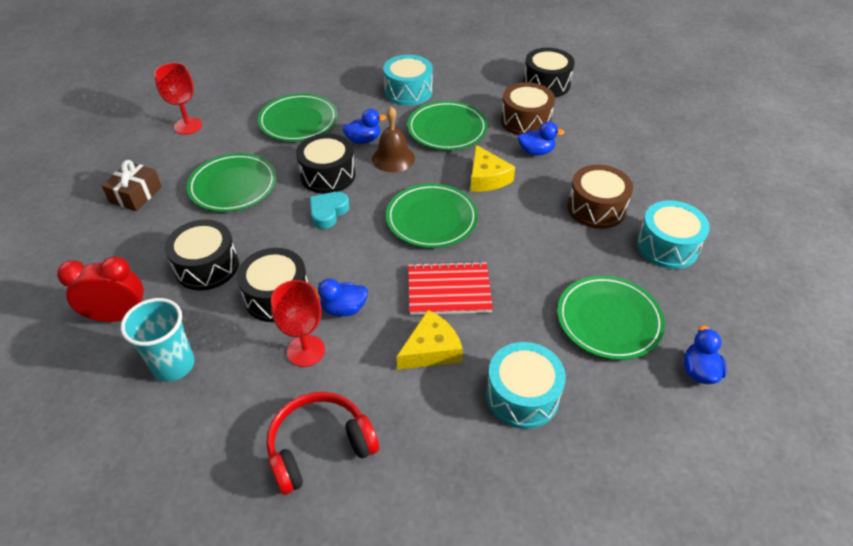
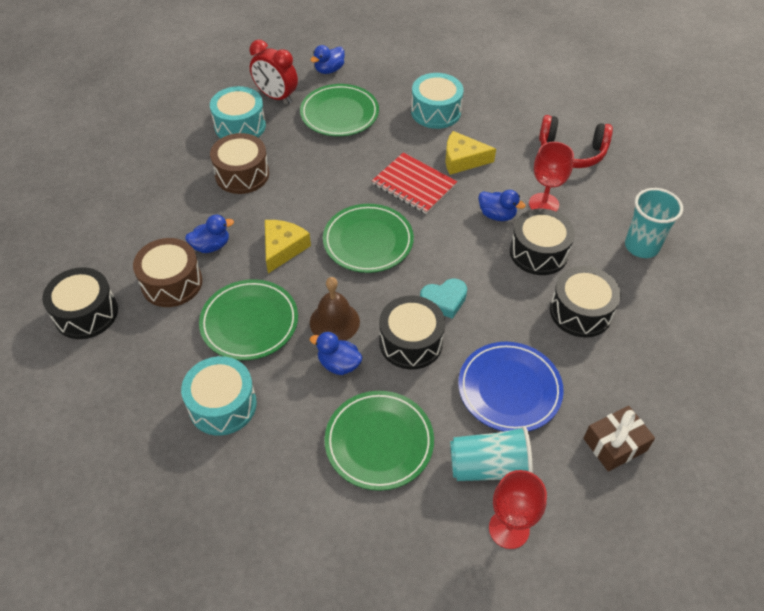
camera: 140 degrees left, 5 degrees up
(118, 316) = (672, 309): red clock -> red clock (276, 97)
(219, 143) = (489, 467): none -> turquoise cup
(233, 186) = (509, 389): green plate -> blue plate
(536, 152) = (211, 246): blue duck -> blue duck turned 120 degrees clockwise

